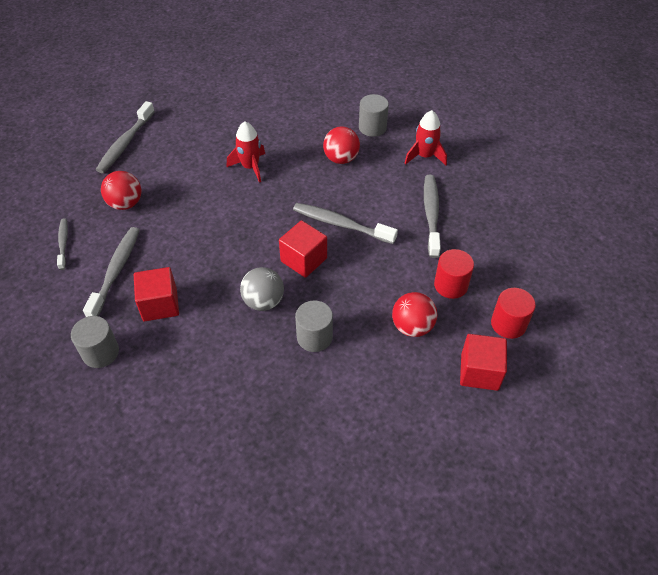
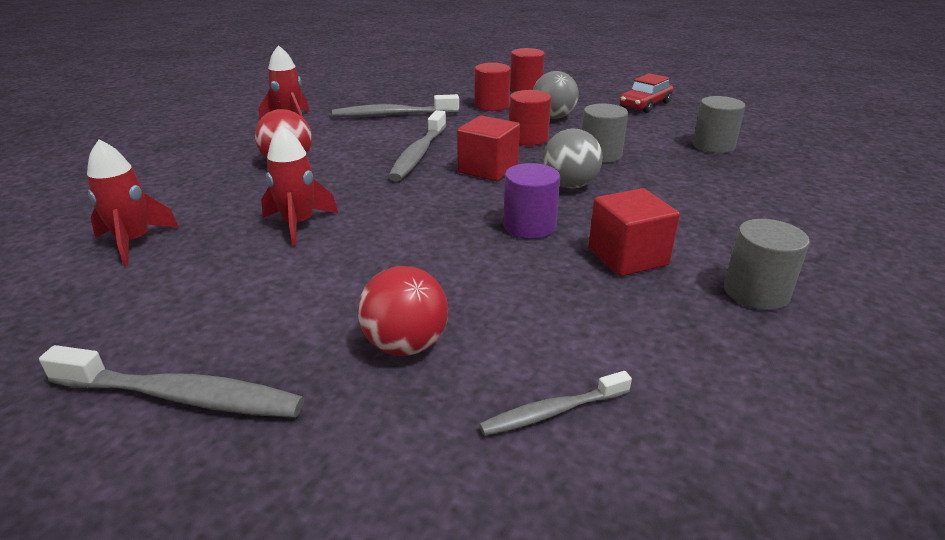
camera: 100 degrees left, 20 degrees down
(116, 271) = (588, 315): grey toothbrush -> none
(212, 266) = (529, 226): none -> purple cylinder
(251, 112) = (134, 242): none -> red rocket
(360, 296) = (528, 138): none -> red cylinder
(372, 127) = (222, 149): grey cylinder -> grey cylinder (713, 146)
(412, 327) = (553, 117): red ball -> grey ball
(442, 420) = (645, 105): none -> red car
(479, 372) = (584, 95): red cube -> none

